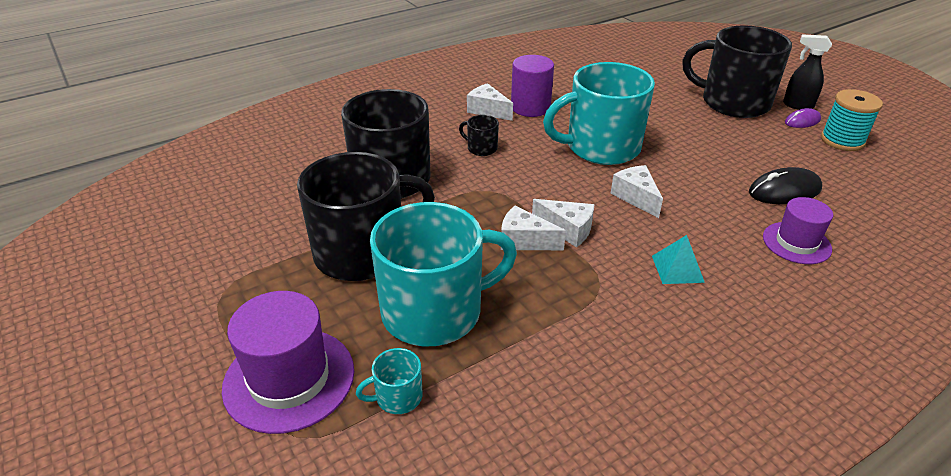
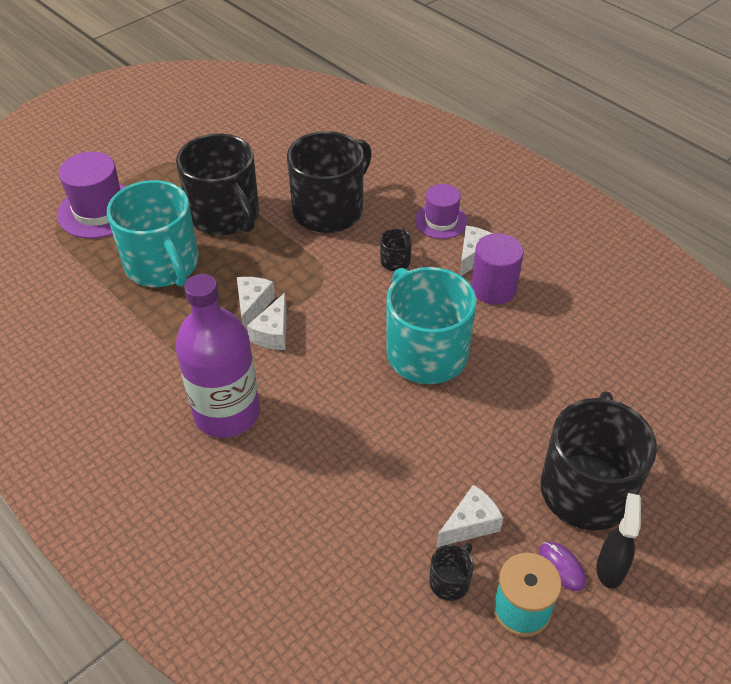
camera: 80 degrees right, 10 degrees up
(397, 397) = (83, 261): turquoise mug -> none
(636, 197) = (335, 382): white cheese -> white cheese (470, 524)
(677, 269) = (227, 413): turquoise pyramid -> purple bottle
(784, 191) = (377, 519): black mouse -> none
(796, 243) = (279, 516): purple hat -> purple hat (441, 221)
(831, 165) = (450, 581): none -> black mug

